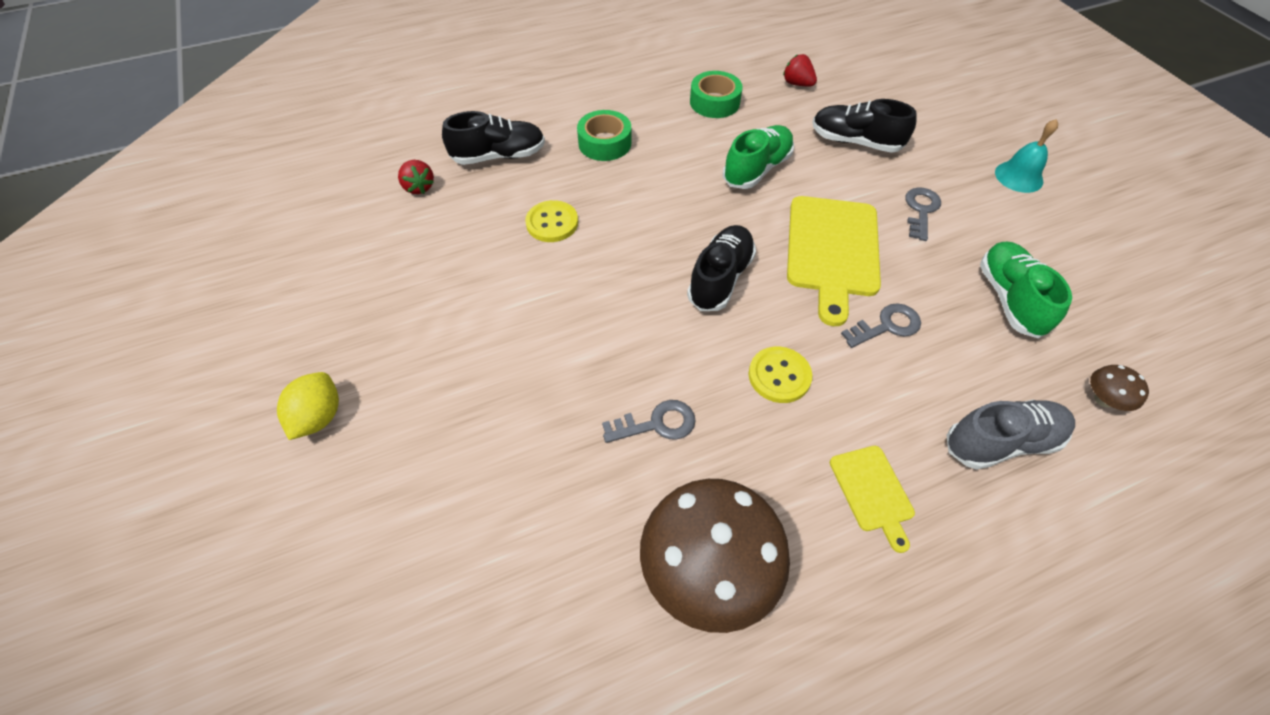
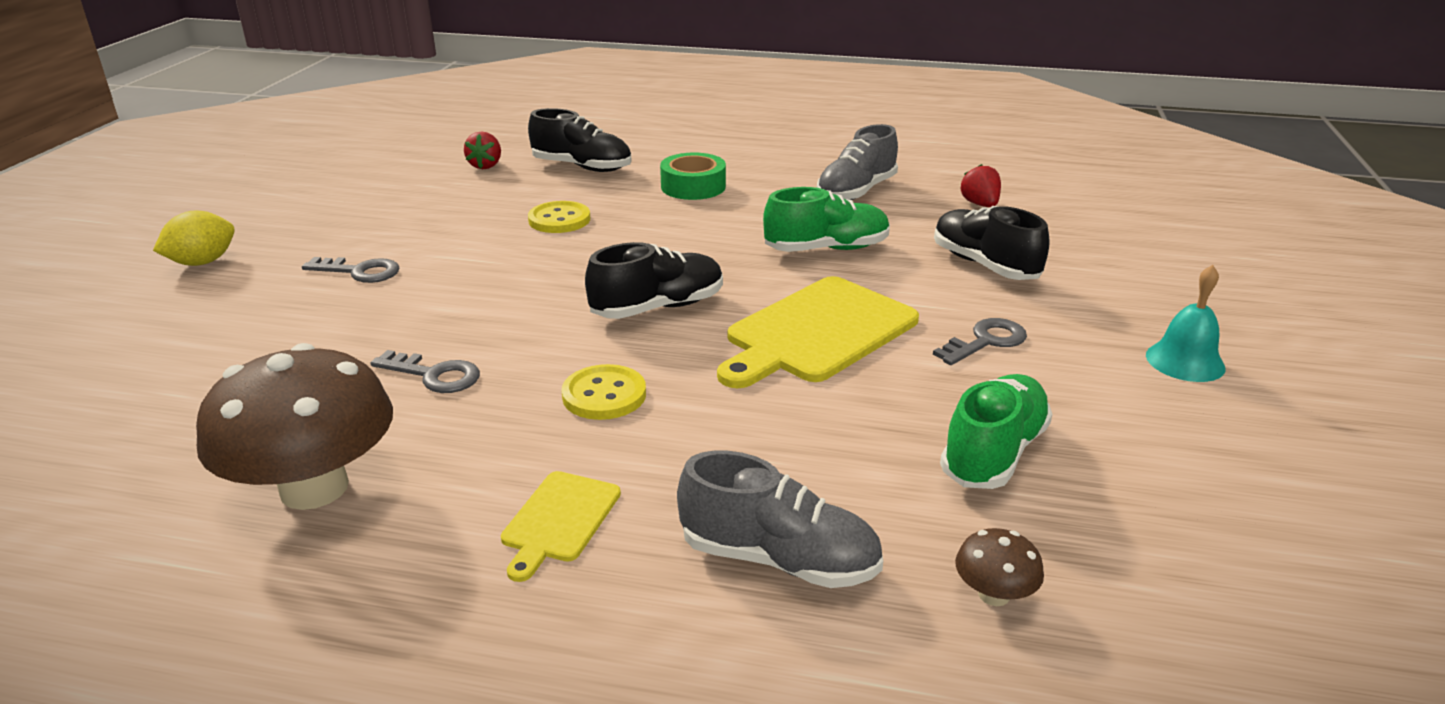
camera: 35 degrees right, 25 degrees down
(714, 102) = (856, 192): green tape -> grey shoe
(887, 326) = (788, 410): grey key -> grey key (360, 272)

